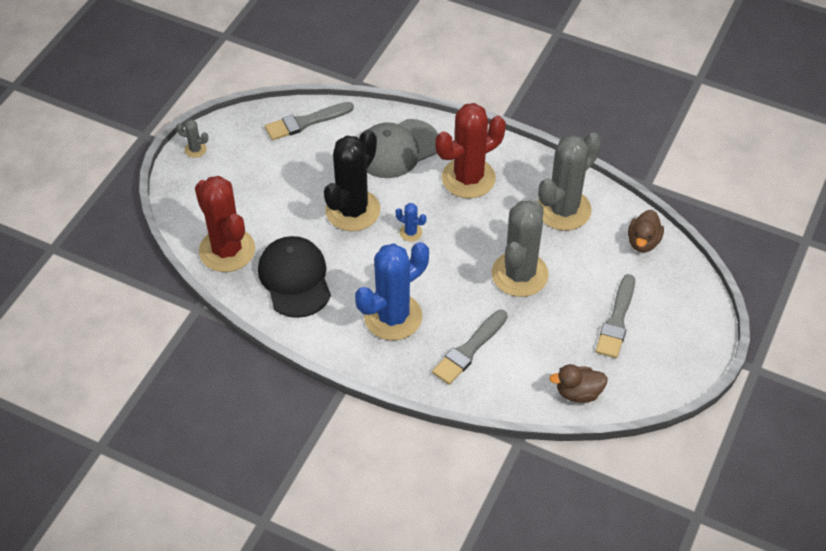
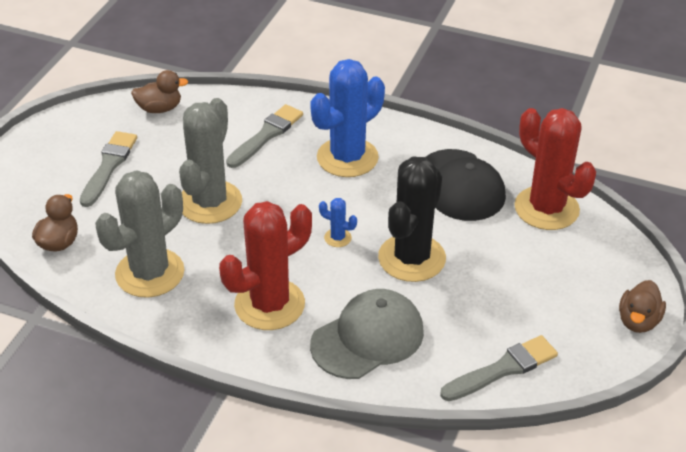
camera: 175 degrees right, 10 degrees down
(195, 149) = (638, 321): grey cactus -> brown duck

